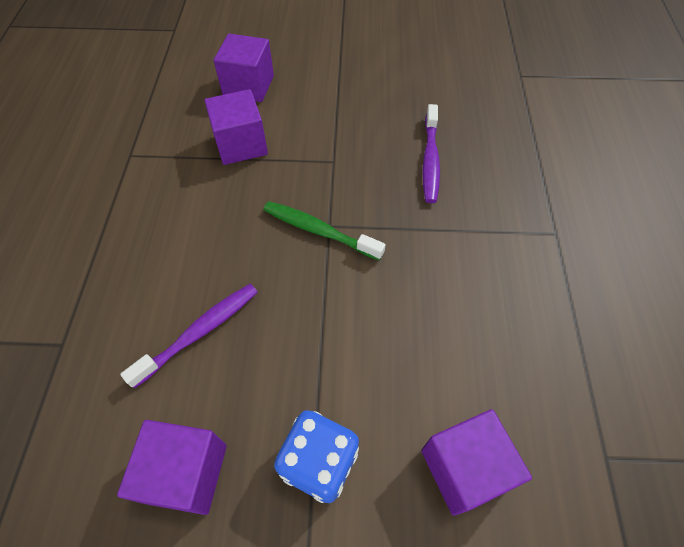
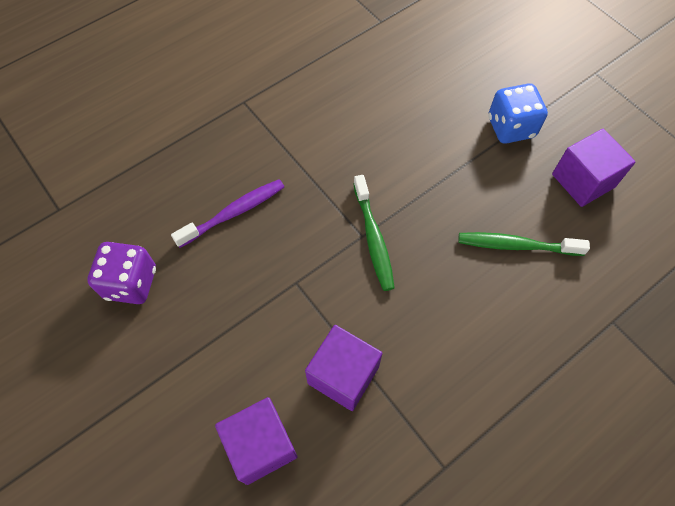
camera: 130 degrees left, 5 degrees up
(200, 332) = (516, 245): purple toothbrush -> green toothbrush
(421, 82) = (131, 283): none -> purple dice
(464, 468) = (446, 69): purple cube -> none

